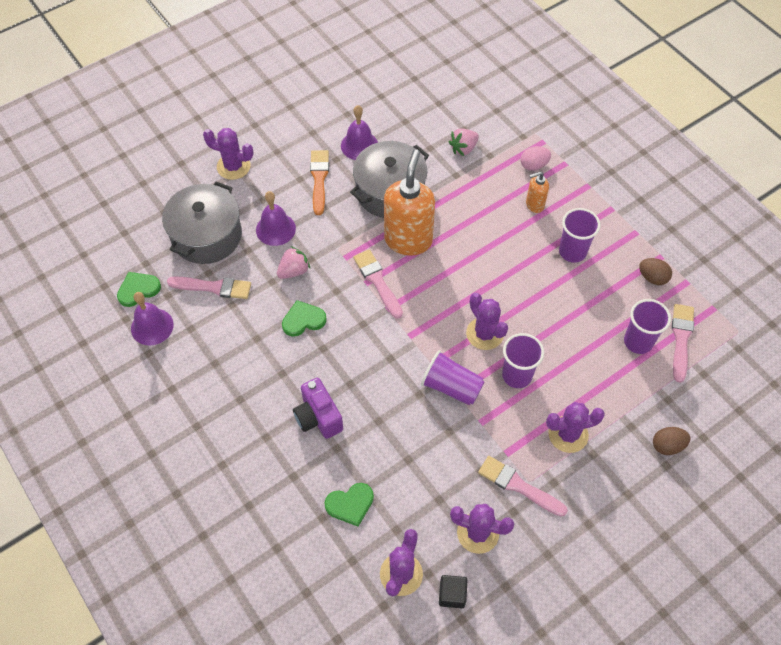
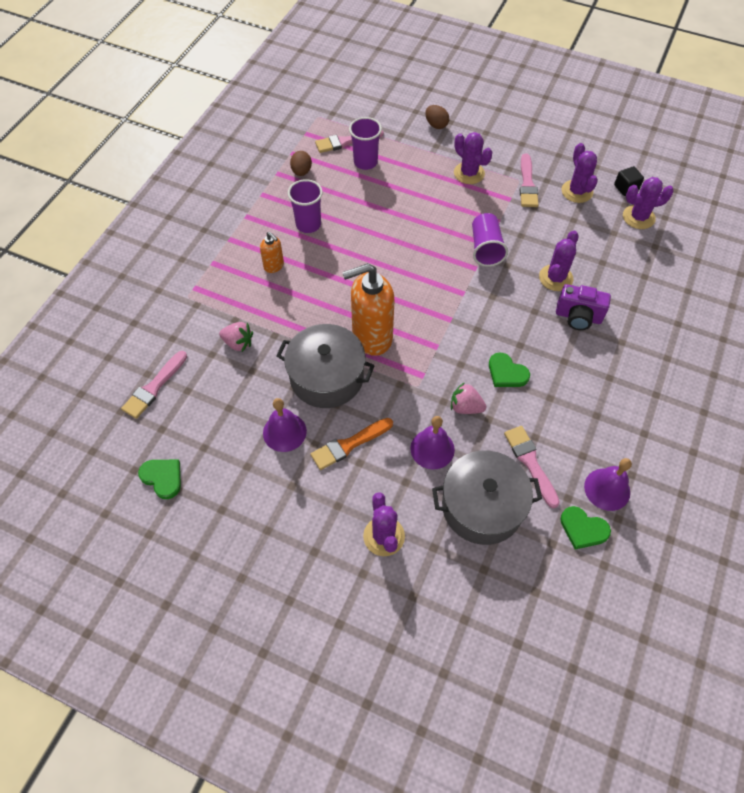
camera: 120 degrees left, 0 degrees up
(318, 417) = (578, 317): purple camera -> purple camera turned 75 degrees clockwise
(350, 504) = (621, 265): green heart -> green heart (162, 478)
(377, 281) = (430, 339): pink brush -> pink brush (154, 387)
(484, 334) = (425, 248): purple cactus -> purple cactus (555, 278)
(517, 375) = (446, 216): purple cup -> none
(534, 165) = (228, 283): pink egg -> none

